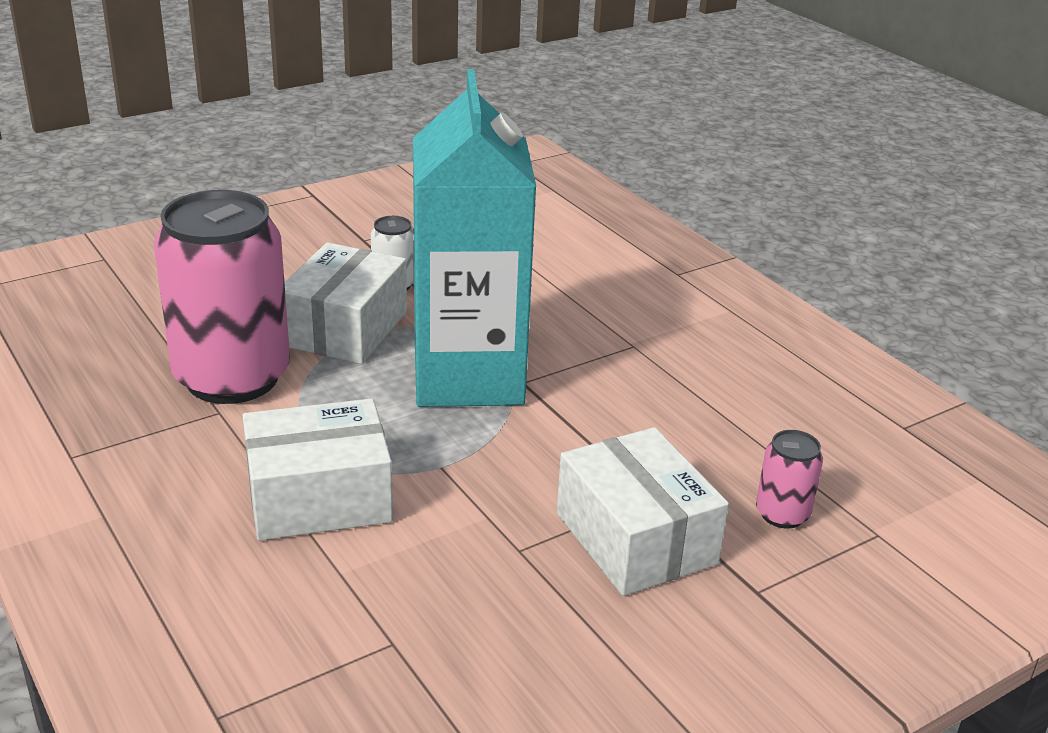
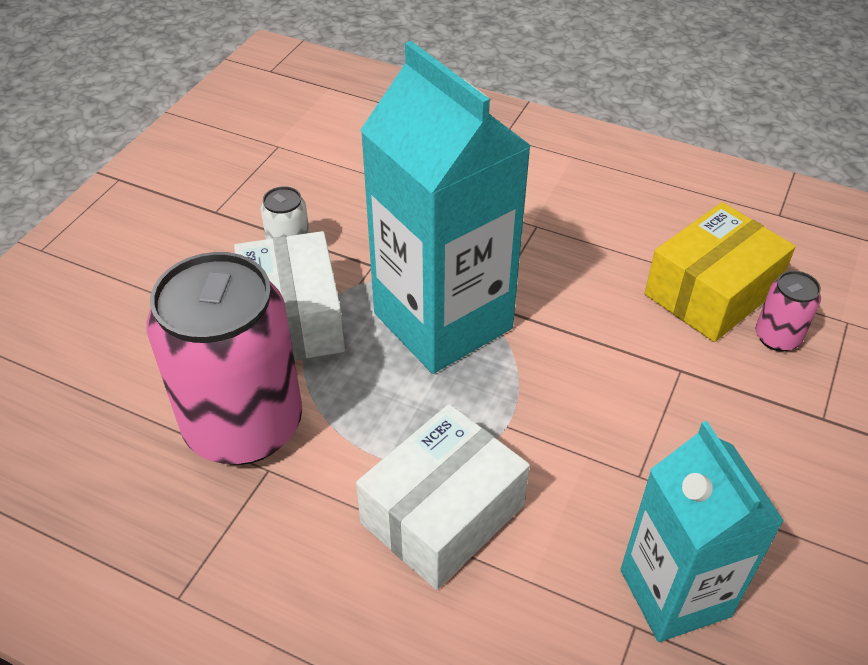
camera: 30 degrees left, 15 degrees up
(454, 639) = (674, 593): none -> turquoise carton
(635, 538) = (707, 416): white box -> none
(752, 455) = (711, 292): none -> yellow box

